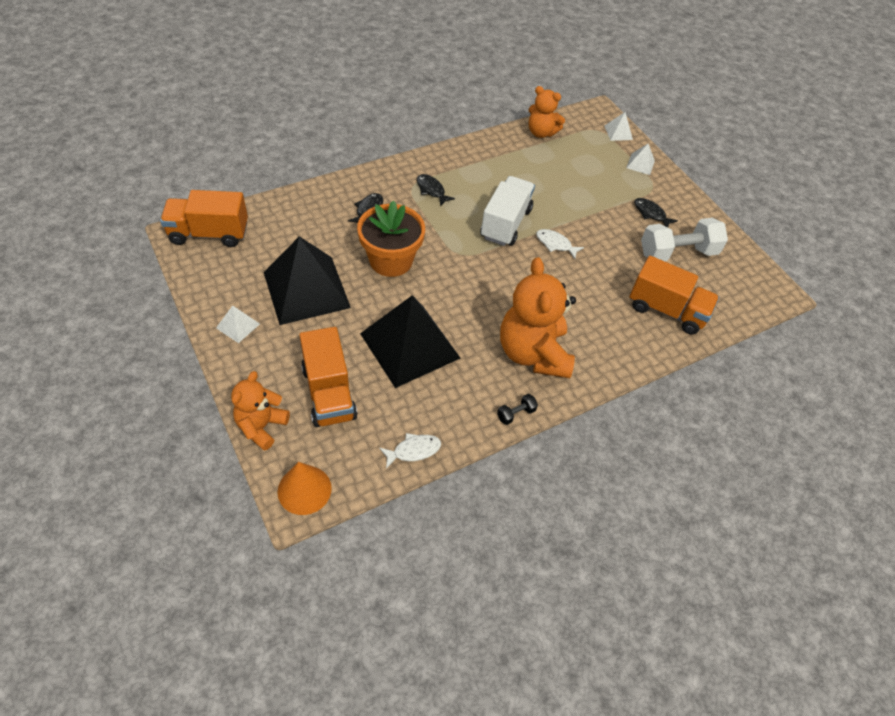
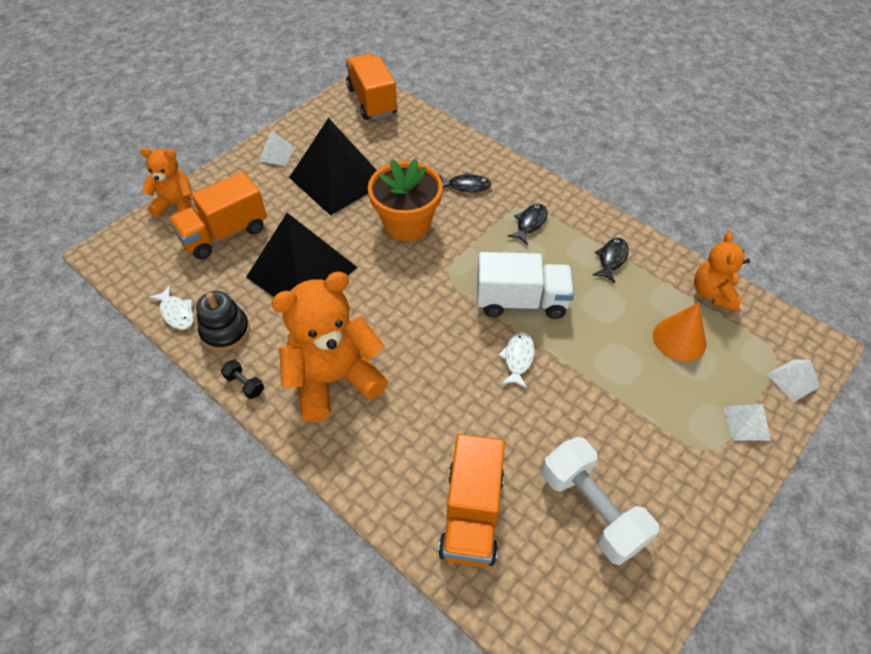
camera: 75 degrees right, 0 degrees up
(304, 489) = (119, 252): orange cone -> orange cone (679, 339)
(452, 416) = (225, 331): none -> black stacking toy
(651, 213) = (649, 457): black fish -> black fish (611, 259)

